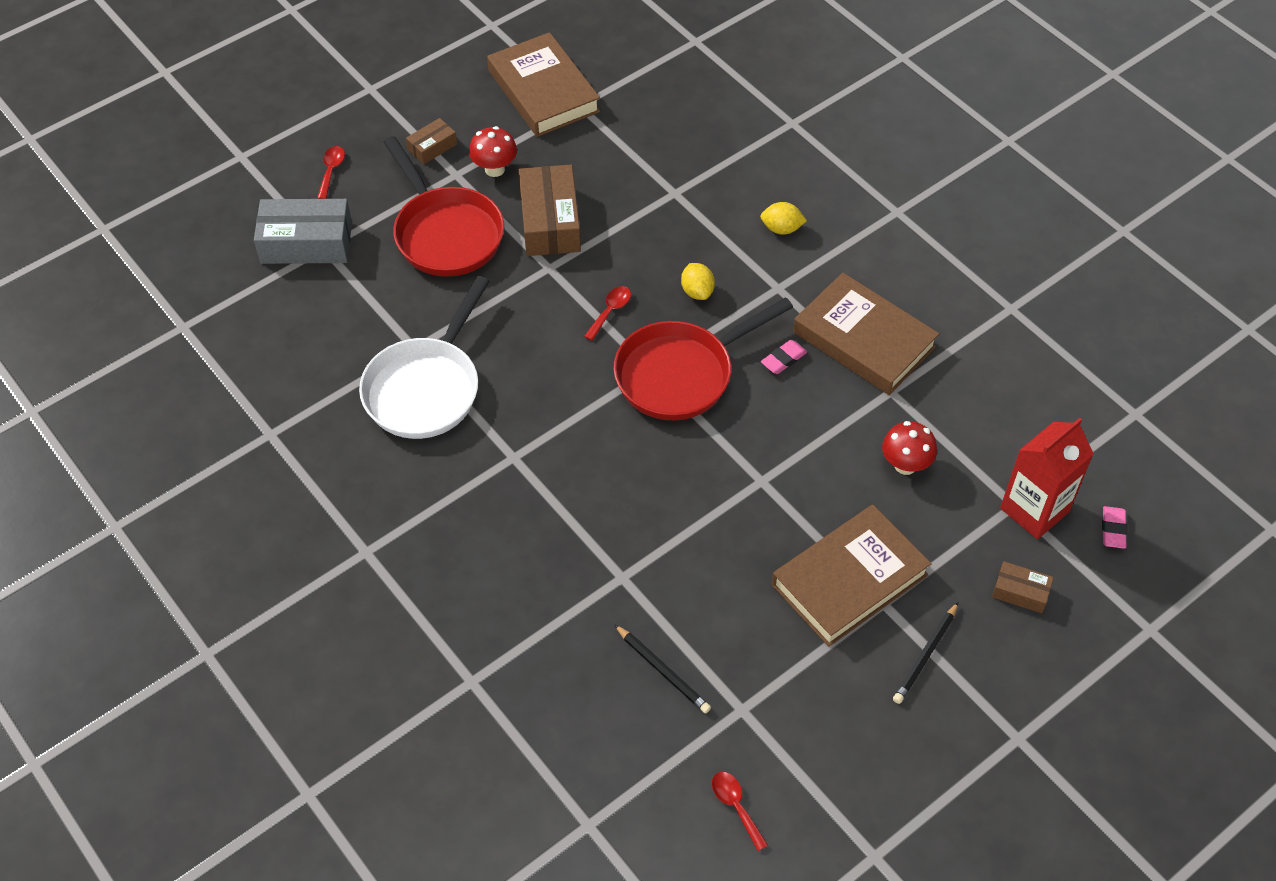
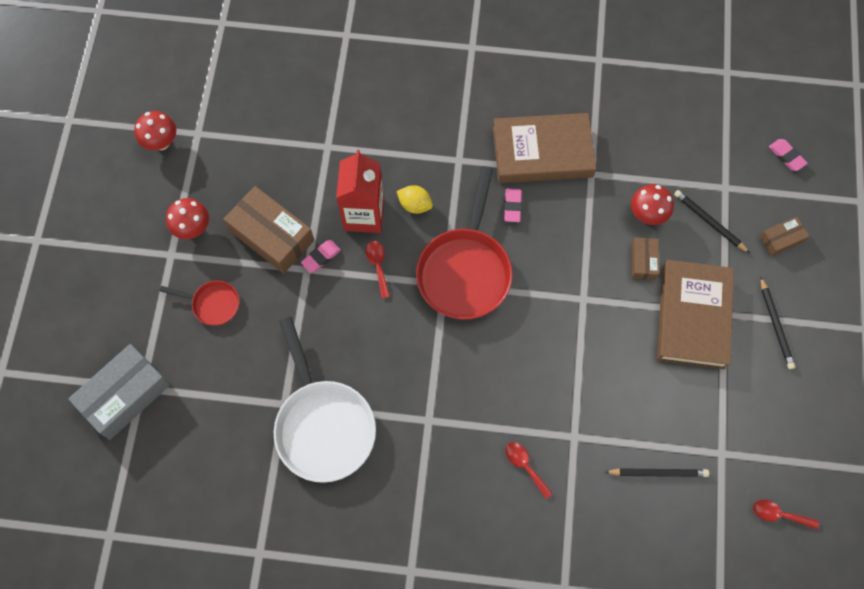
camera: 45 degrees left, 15 degrees up
(331, 171) = (80, 326): red spoon -> red spoon (525, 466)
(432, 147) = (132, 248): brown box -> brown box (643, 261)
(445, 233) = (213, 304): red pan -> red pan, size x0.49
(543, 91) = (161, 142): brown book -> red mushroom
(570, 268) = (321, 257): none -> pink eraser
(781, 229) = (418, 116): yellow lemon -> none
(962, 519) = (709, 222): none -> black pencil
(1034, 510) = (738, 181): red carton -> red carton (364, 215)

